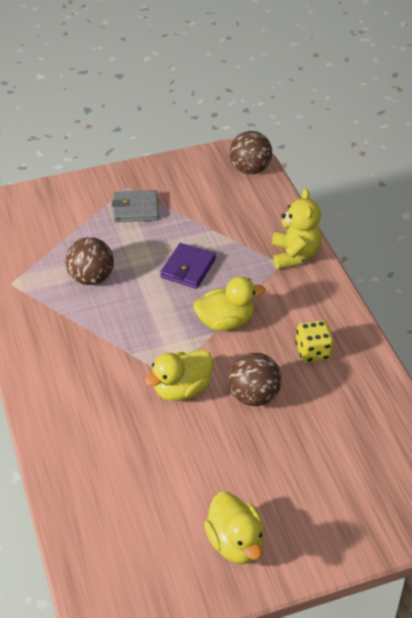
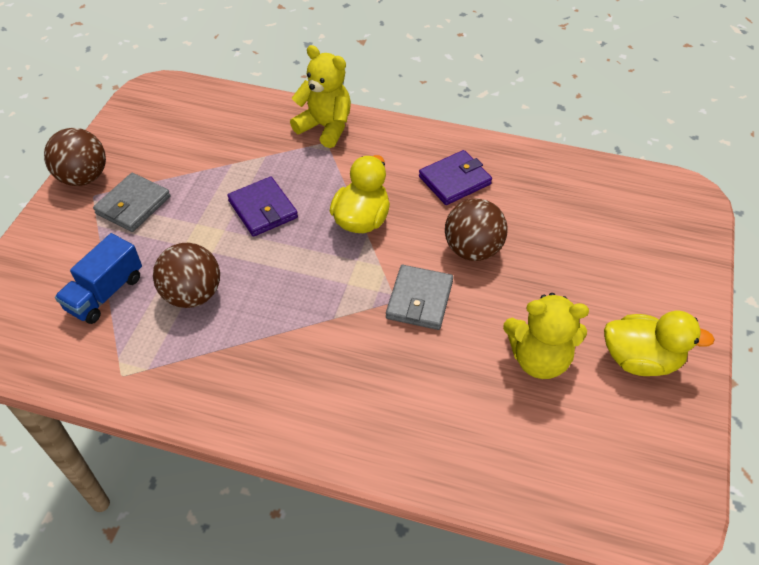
camera: 55 degrees left, 5 degrees up
(60, 240) = (105, 293): none -> blue truck
(182, 389) = (419, 300): yellow duck -> grey wallet
(186, 480) = (539, 359): none -> yellow teddy bear
(250, 169) = (180, 95): brown ball -> brown ball (83, 177)
(313, 352) = (454, 180): yellow dice -> purple wallet

